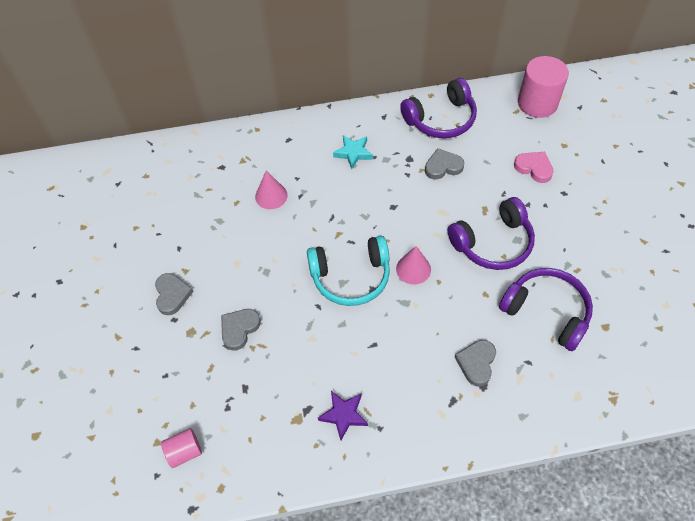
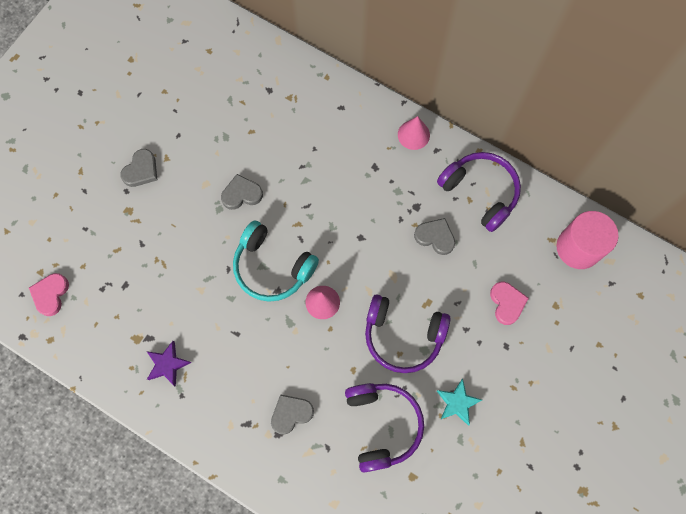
camera: 40 degrees right, 15 degrees up
(184, 451) = (50, 294): pink cylinder -> pink heart
(239, 329) = (160, 238): grey heart -> grey heart (241, 194)
(271, 196) = (281, 148): pink cone -> pink cone (413, 135)
(353, 153) = (378, 163): turquoise star -> turquoise star (457, 403)
(441, 119) = (480, 192): purple headphones -> purple headphones turned 150 degrees counterclockwise

